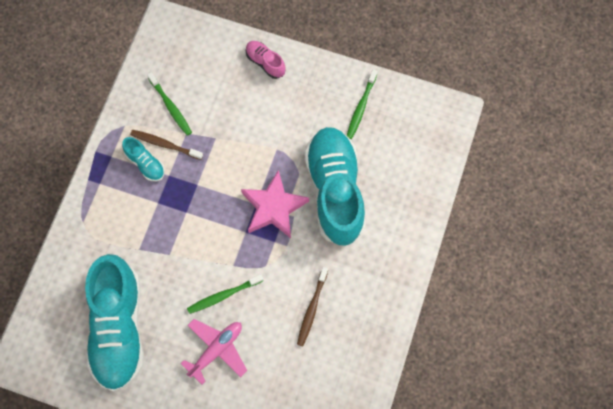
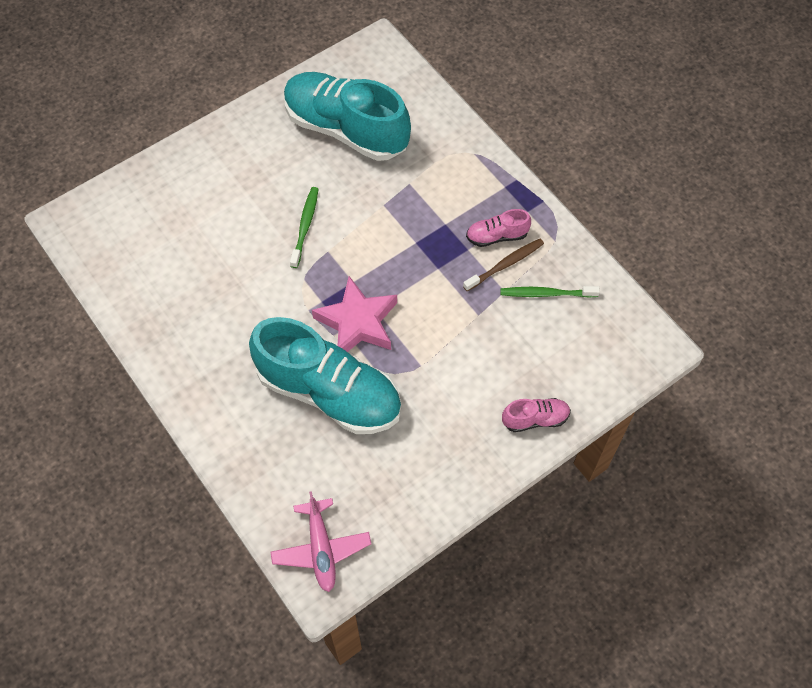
camera: 125 degrees right, 10 degrees down
(145, 163) = (497, 236): turquoise shoe -> pink shoe
(216, 349) = (259, 192): pink plane -> pink plane (321, 548)
(312, 309) = (227, 292): brown toothbrush -> none
(361, 107) = (405, 485): green toothbrush -> none

